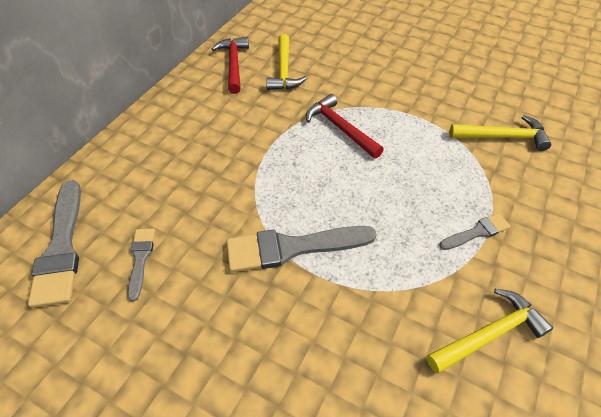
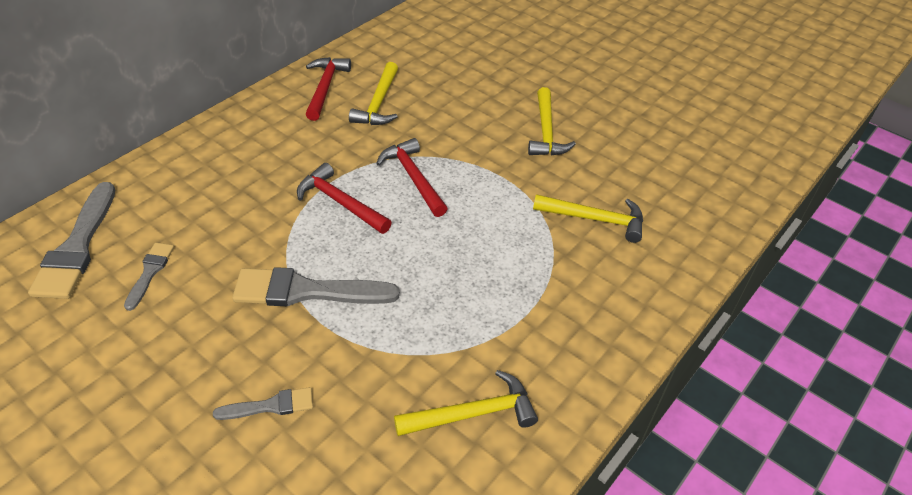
camera: 10 degrees right, 5 degrees down
(288, 160) = (340, 202): none -> red hammer
(429, 72) = (546, 132): none -> yellow hammer
(477, 232) = (512, 313): grey brush -> grey brush (271, 406)

